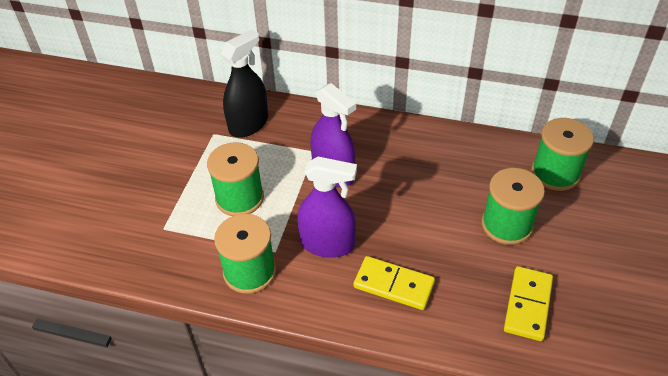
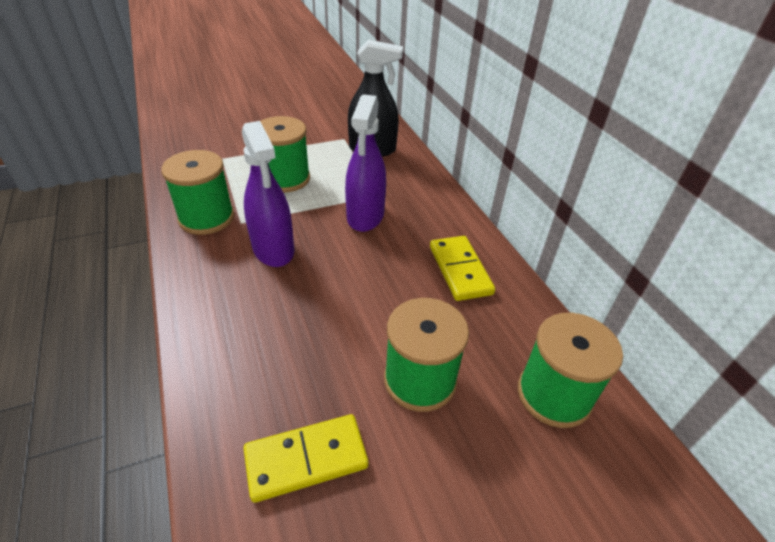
camera: 50 degrees right, 5 degrees down
(394, 285) = (254, 317): yellow domino -> yellow domino (460, 270)

